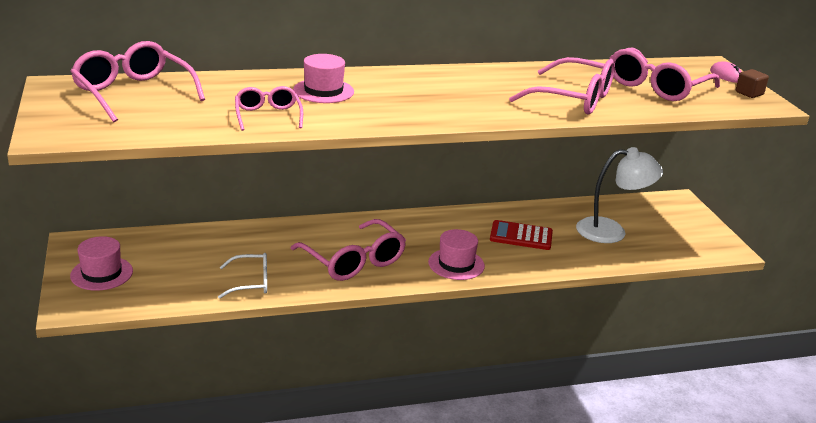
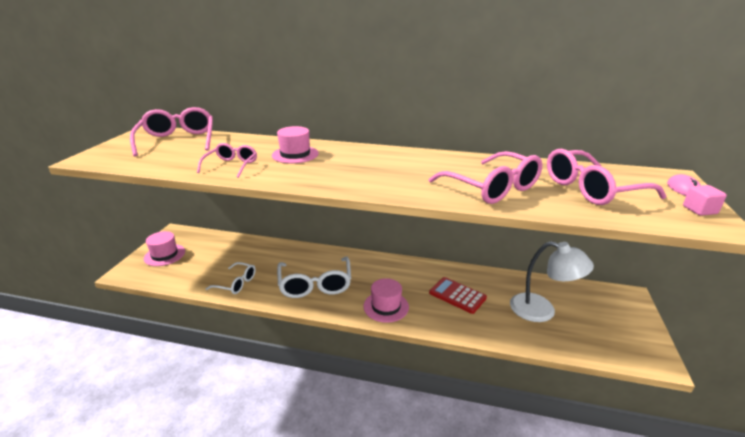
camera: 30 degrees right, 0 degrees up
(354, 261) = (315, 285): pink glasses -> white glasses
(749, 93) = (699, 210): brown cube -> pink cube

